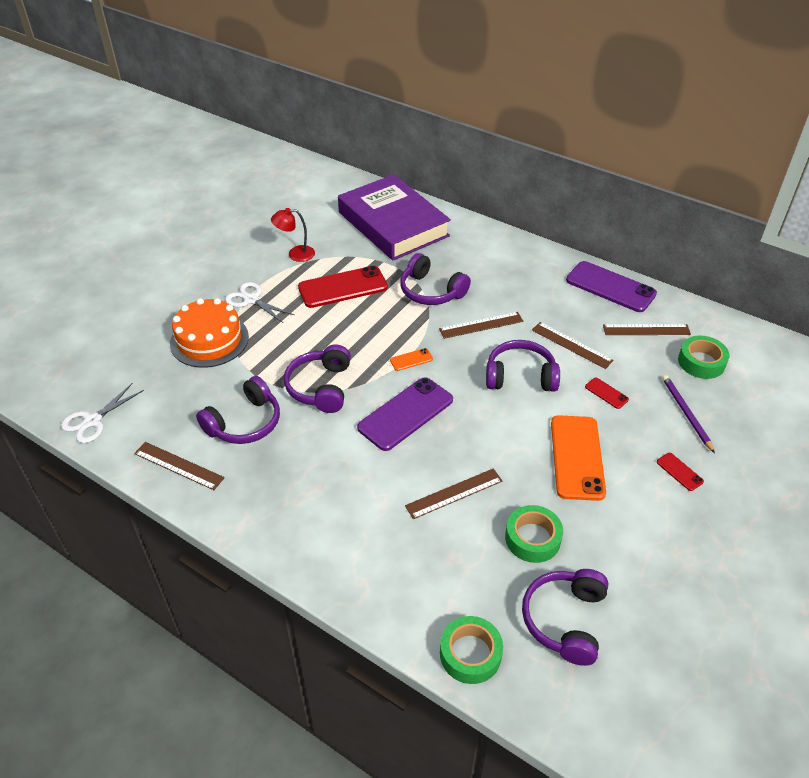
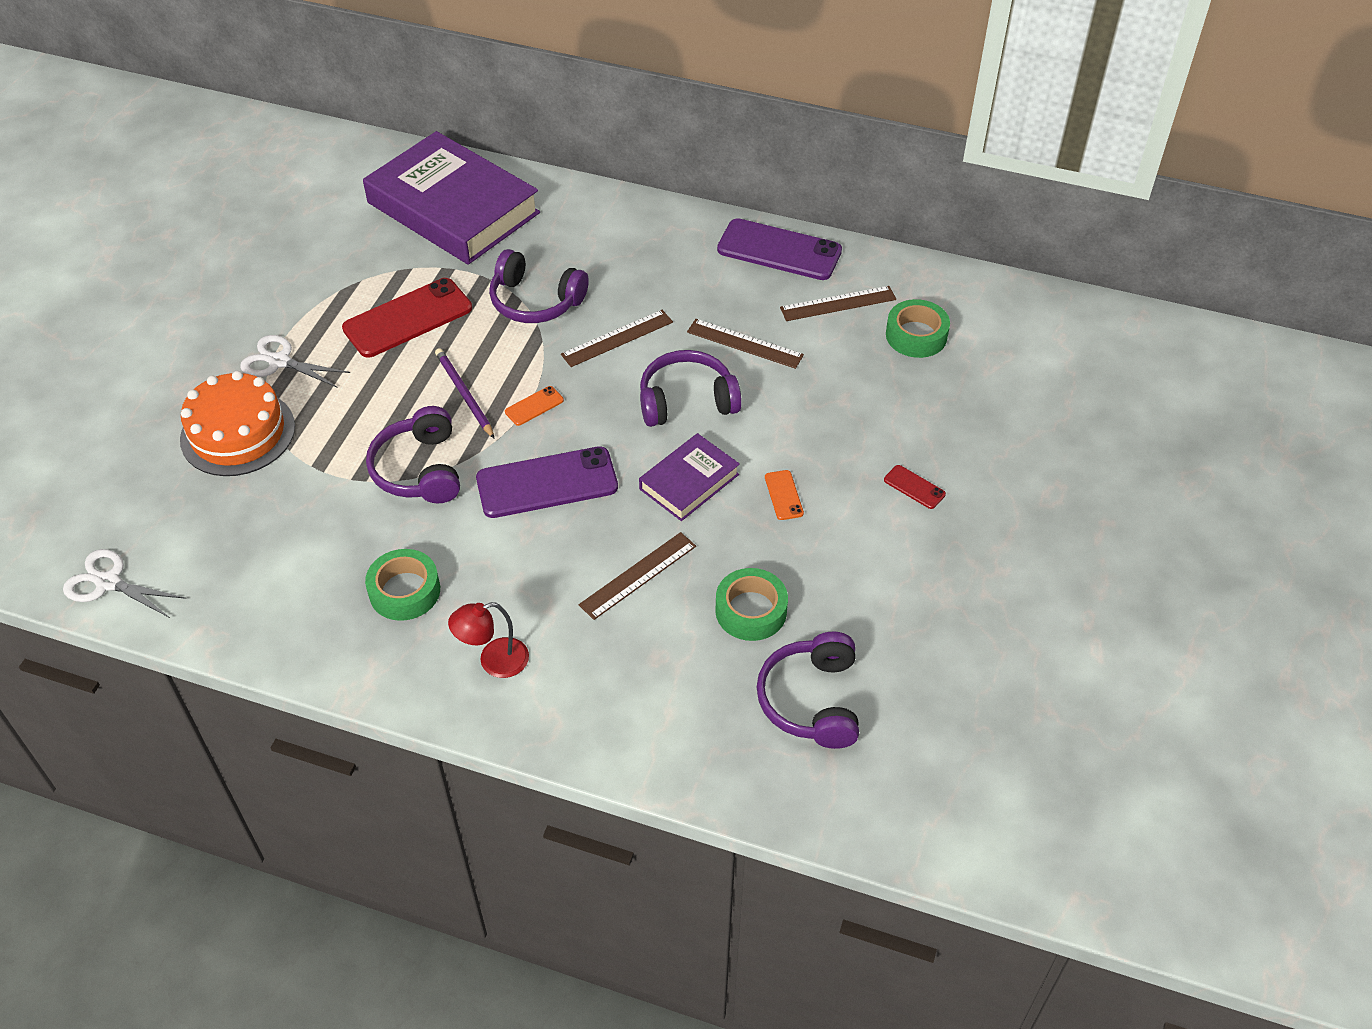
camera: 15 degrees left, 5 degrees up
(93, 421) = (108, 583): white scissors -> white scissors turned 90 degrees clockwise
(178, 465) = (256, 618): brown ruler -> none
(244, 423) = (329, 540): purple headphones -> none
(295, 254) = (323, 280): red lamp -> red lamp (494, 661)
(406, 414) = (547, 483): purple phone -> purple phone turned 45 degrees clockwise
(470, 654) = (707, 766): green tape -> green tape (404, 591)
(508, 433) = (689, 481): none -> purple book
(577, 457) = (783, 495): orange phone -> orange phone, size x0.44
(606, 393) = (803, 402): red phone -> none
(686, 413) = (909, 409): purple pencil -> purple pencil (464, 394)

